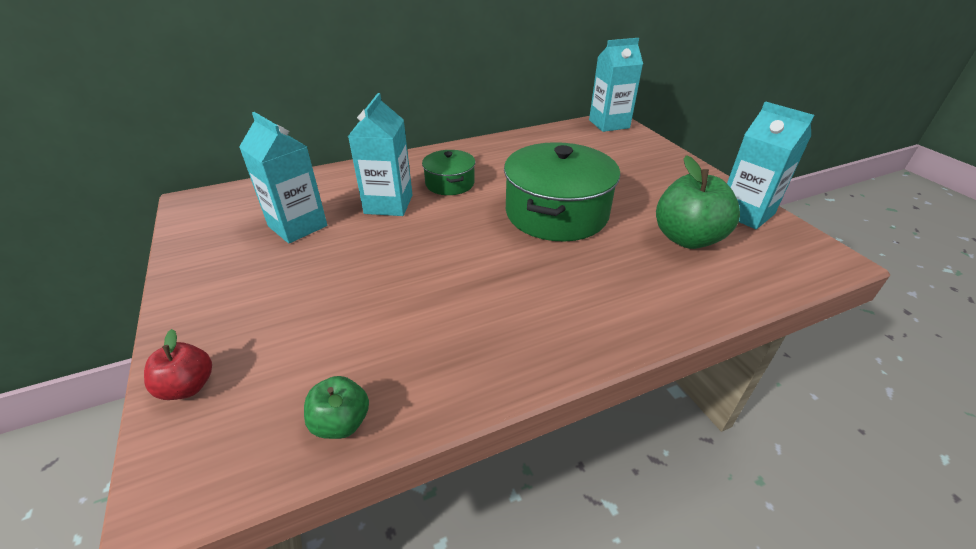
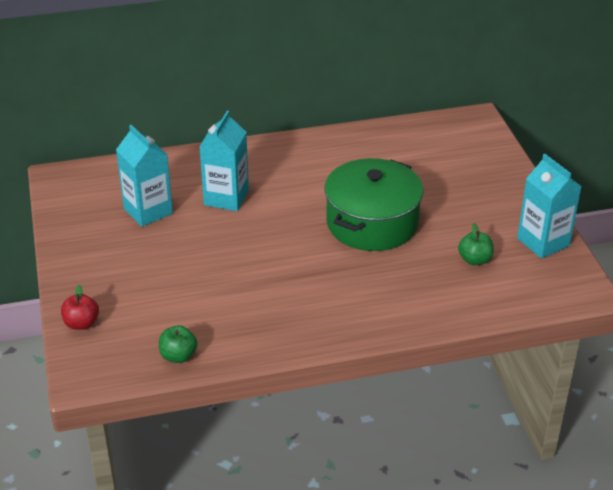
camera: 10 degrees right, 0 degrees up
(450, 183) = (285, 181): green pot -> none
(609, 124) = (470, 122): turquoise carton -> none
(687, 238) = (474, 260): green apple -> green apple, size x0.55

